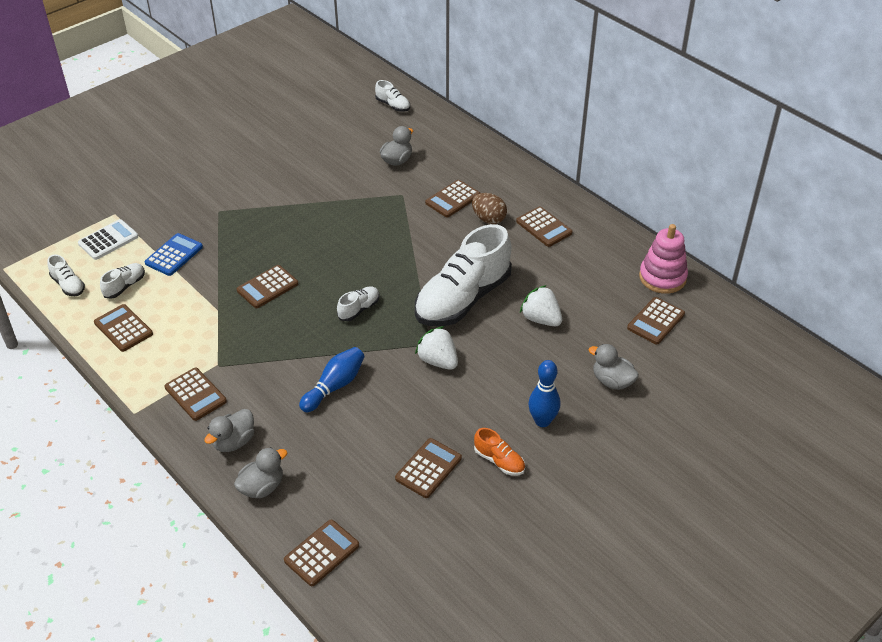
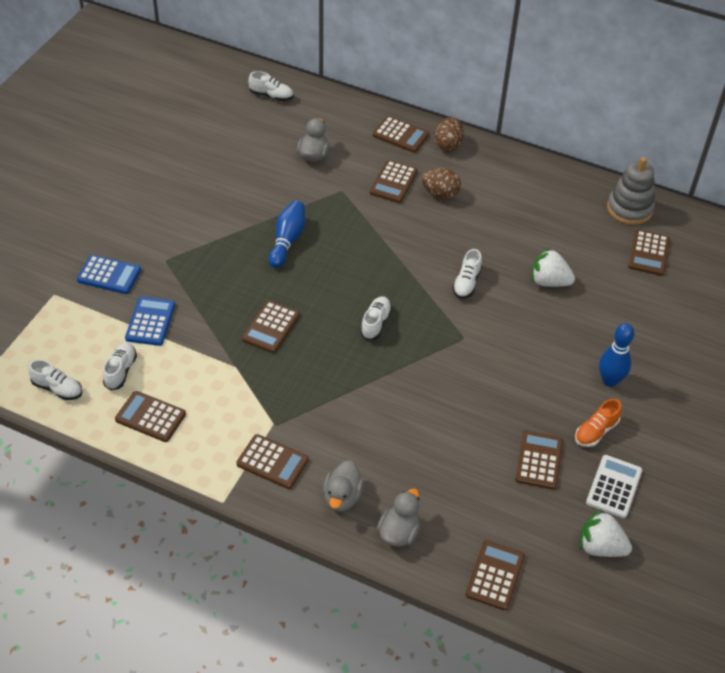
camera: 25 degrees left, 5 degrees up
(108, 240) = (67, 326): white calculator -> white calculator (614, 487)
(166, 211) = (109, 275): none -> blue calculator
(334, 386) = (402, 409): blue bowling pin -> blue bowling pin (287, 240)
(438, 361) = (482, 352): white strawberry -> white strawberry (600, 547)
(462, 299) = (466, 283): white shoe -> white shoe, size x0.42
(499, 461) = (596, 431): orange shoe -> orange shoe turned 120 degrees clockwise
(523, 180) = (448, 144): none -> brown egg
(544, 227) = (496, 188): brown calculator -> brown calculator (400, 135)
(612, 381) = (646, 323): grey duck -> none
(662, 277) = (629, 208): pink stacking toy -> grey stacking toy

